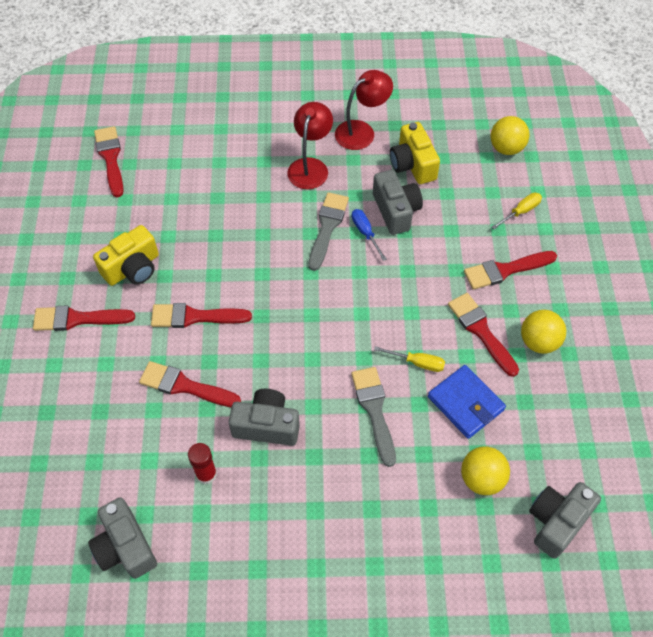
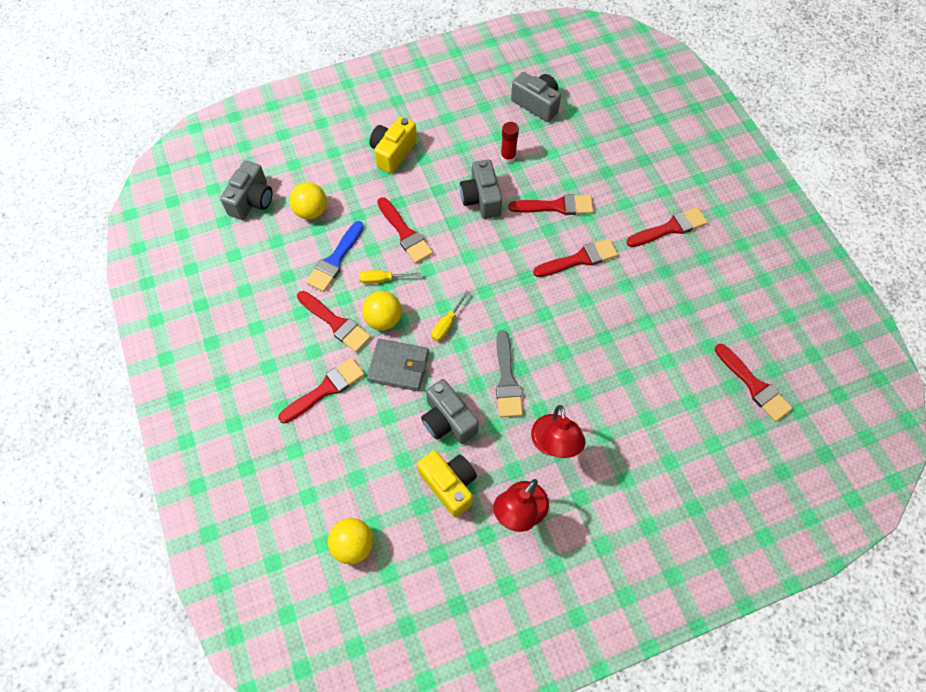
camera: 160 degrees right, 5 degrees up
(133, 268) = (656, 283): yellow camera -> yellow camera (393, 152)
(266, 425) = (481, 199): grey camera -> grey camera turned 90 degrees clockwise
(365, 233) = (469, 385): blue screwdriver -> none
(374, 410) = (405, 233): grey brush -> red brush
(427, 269) = (398, 366): none -> grey wallet
(465, 403) = (335, 260): blue wallet -> blue brush
(521, 211) = (322, 462): yellow screwdriver -> yellow screwdriver (447, 324)
(538, 342) = (284, 329): yellow ball -> yellow ball (383, 319)

